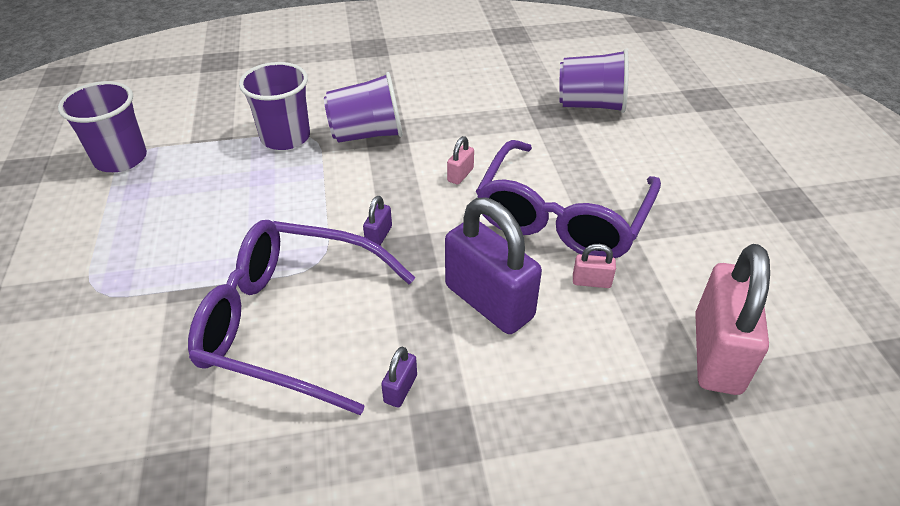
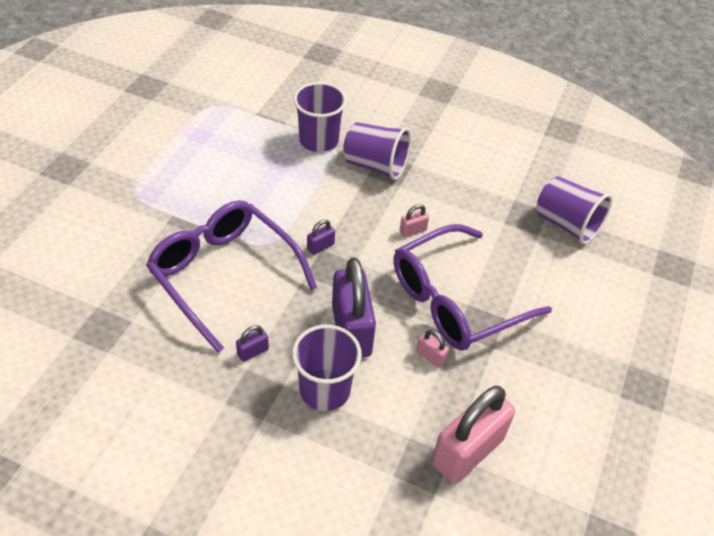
camera: 30 degrees right, 5 degrees up
(121, 159) = (206, 106): purple cup -> purple cup (325, 390)

